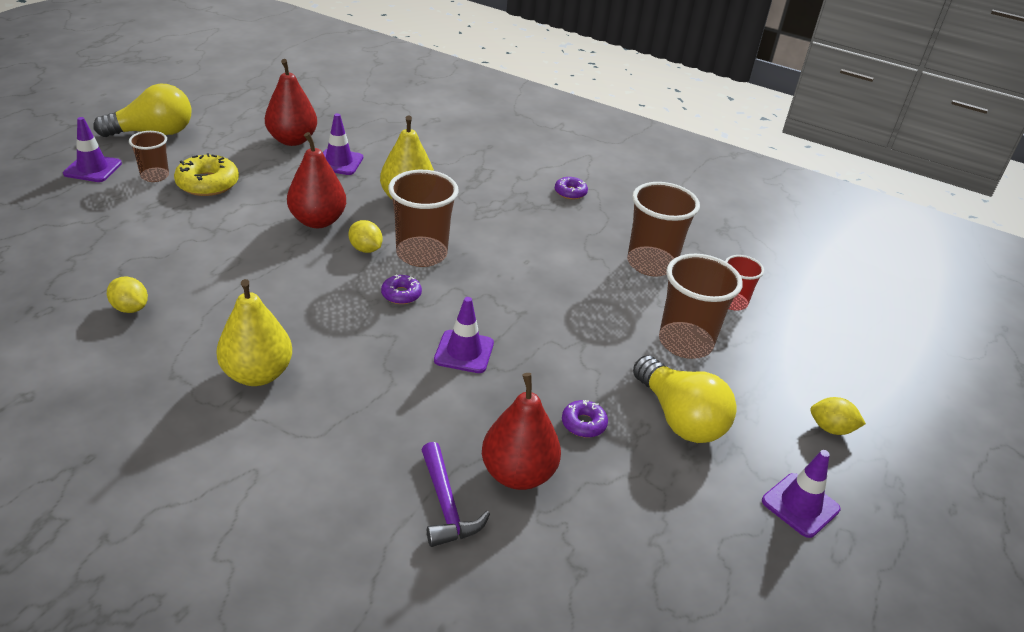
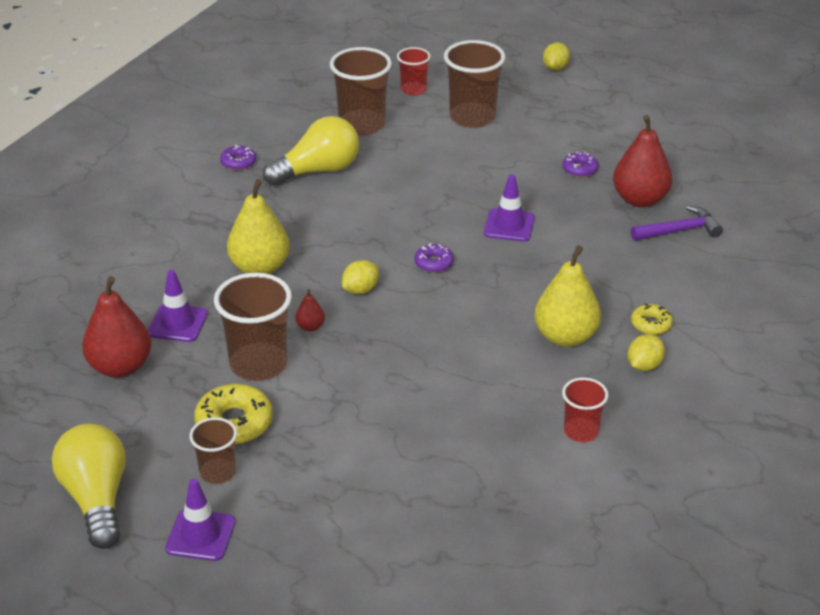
camera: 85 degrees left, 0 degrees up
(105, 368) = (581, 431): none -> red cup
(130, 308) = (488, 435): yellow lemon -> yellow lemon (644, 366)
(259, 447) = (651, 324): none -> yellow donut
(318, 221) = (310, 327): red pear -> red pear, size x0.45
(421, 254) = (364, 254): brown cup -> brown cup (258, 364)
(679, 418) = (561, 127): yellow light bulb -> yellow light bulb (318, 170)
(800, 505) = (632, 90): purple traffic cone -> none

